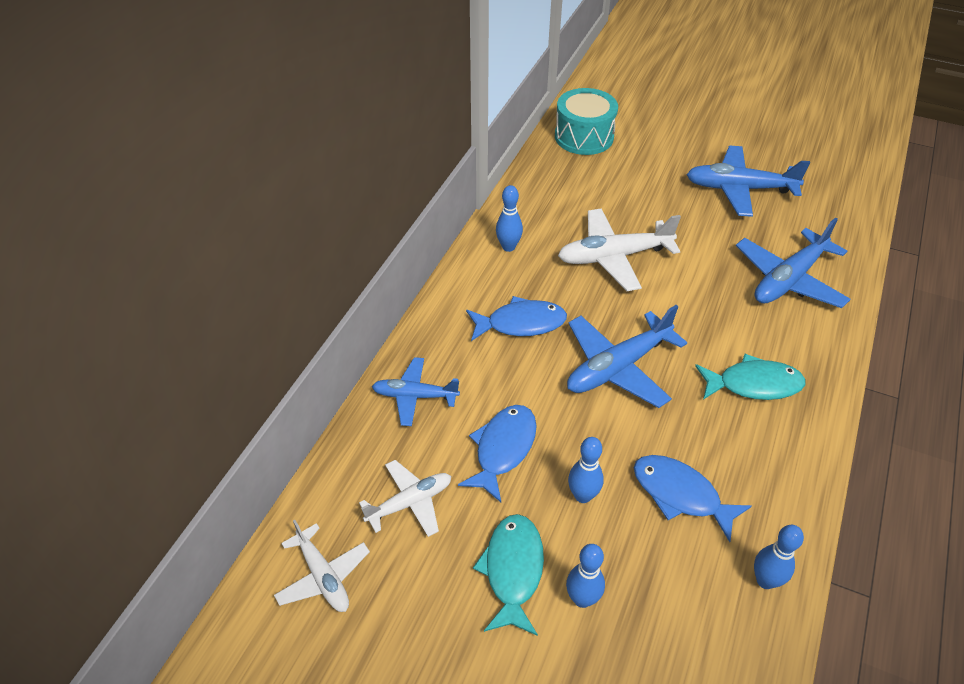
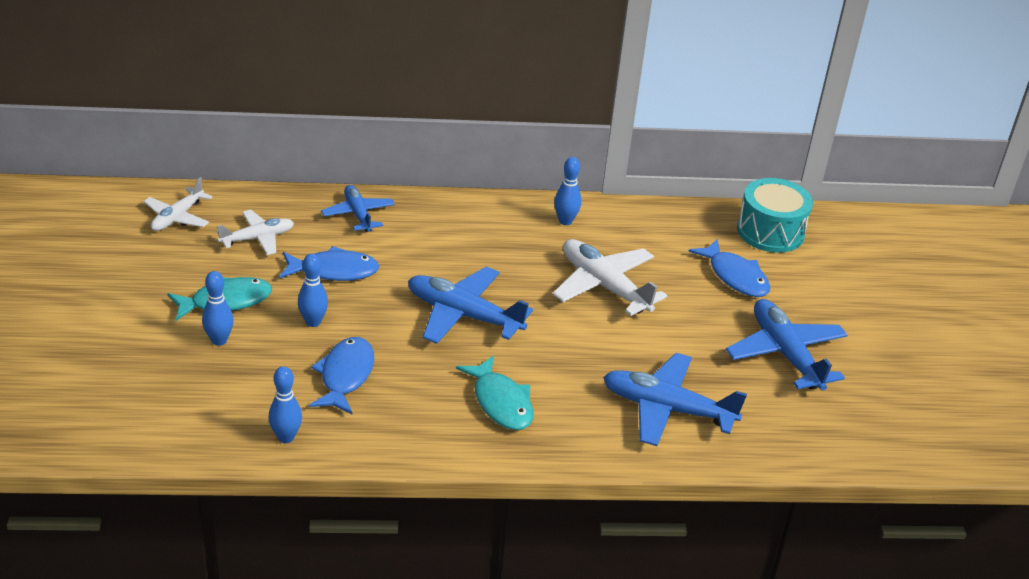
camera: 60 degrees right, 10 degrees down
(410, 503) = (258, 238): white plane -> white plane turned 60 degrees counterclockwise
(521, 323) = (475, 249): blue fish -> blue fish (735, 276)

